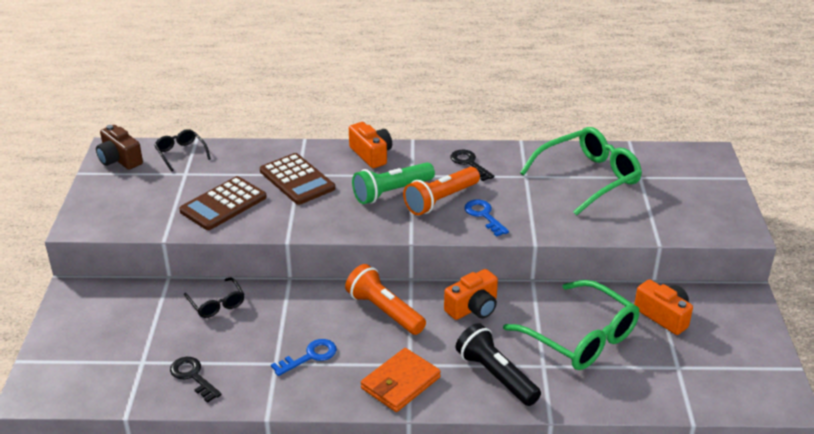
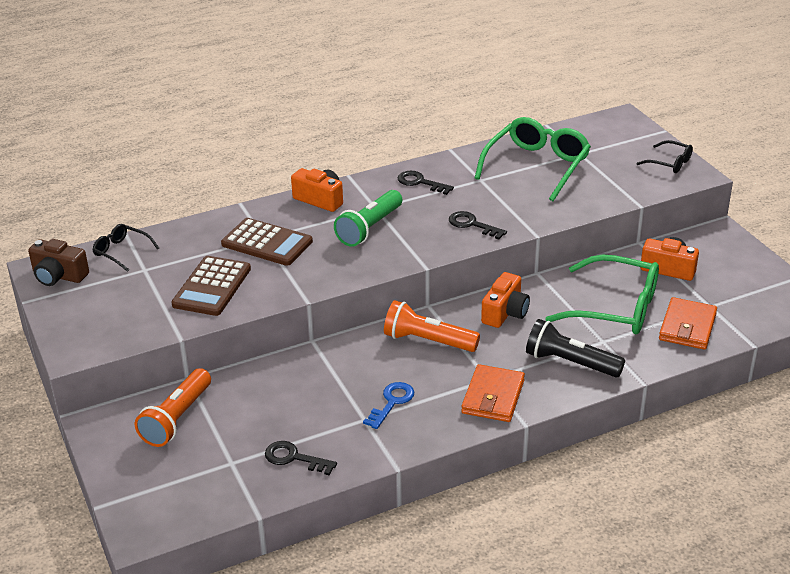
camera: 25 degrees left, 0 degrees up
(216, 304) = (260, 386): black glasses -> black glasses (669, 163)
(441, 200) = (422, 222): orange flashlight -> orange flashlight (177, 418)
(484, 215) = (472, 225): blue key -> black key
(637, 380) = (687, 327): none -> orange wallet

